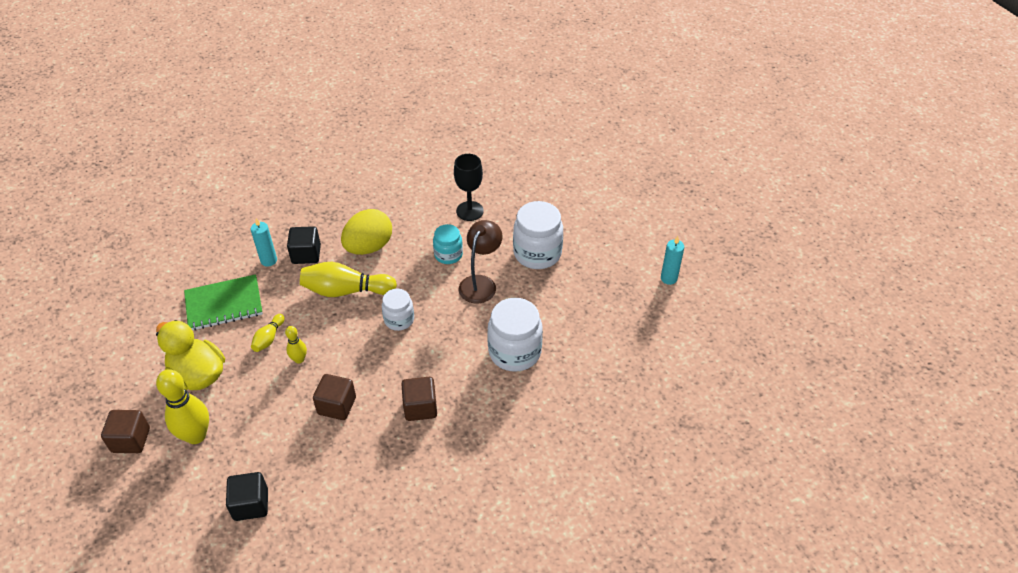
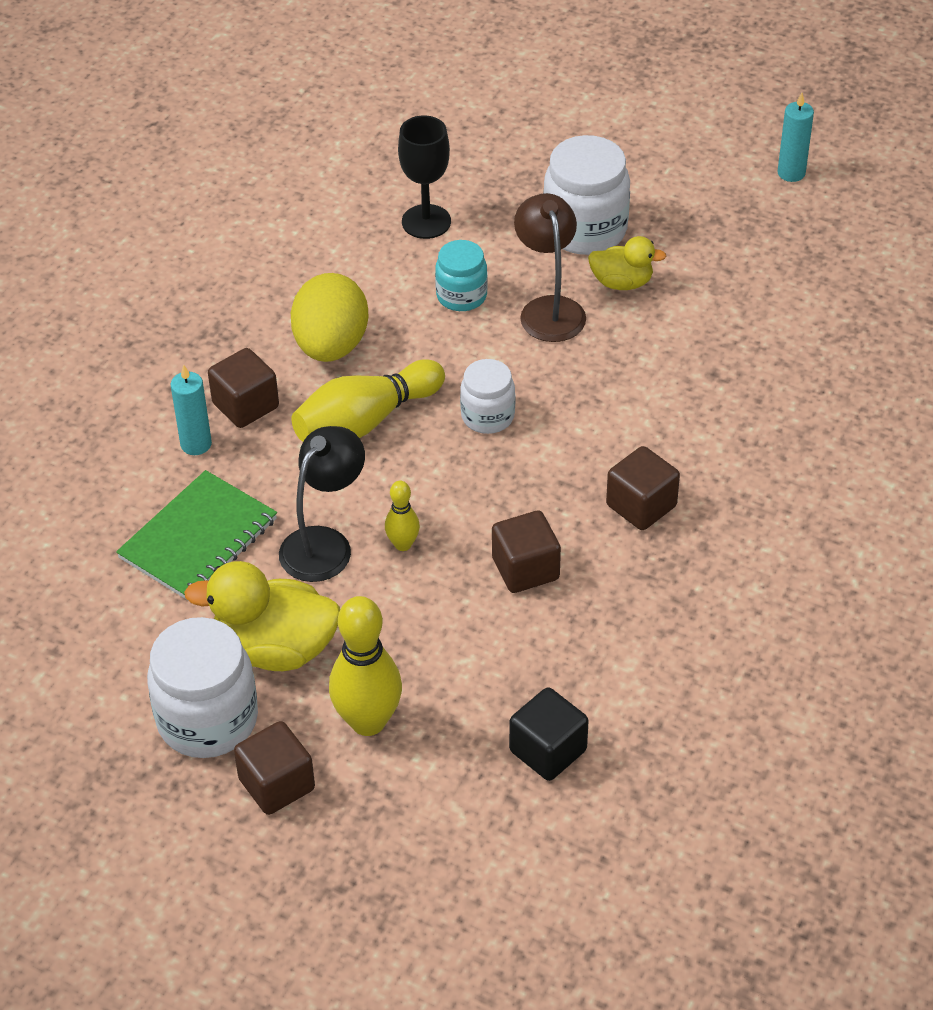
camera: 35 degrees left, 0 degrees up
(269, 338) = (324, 543): yellow bowling pin -> black lamp
(306, 254) = (245, 405): black cube -> brown cube
(514, 352) = (690, 370): white jar -> white jar (207, 720)
(527, 289) = (622, 282): none -> yellow duck

